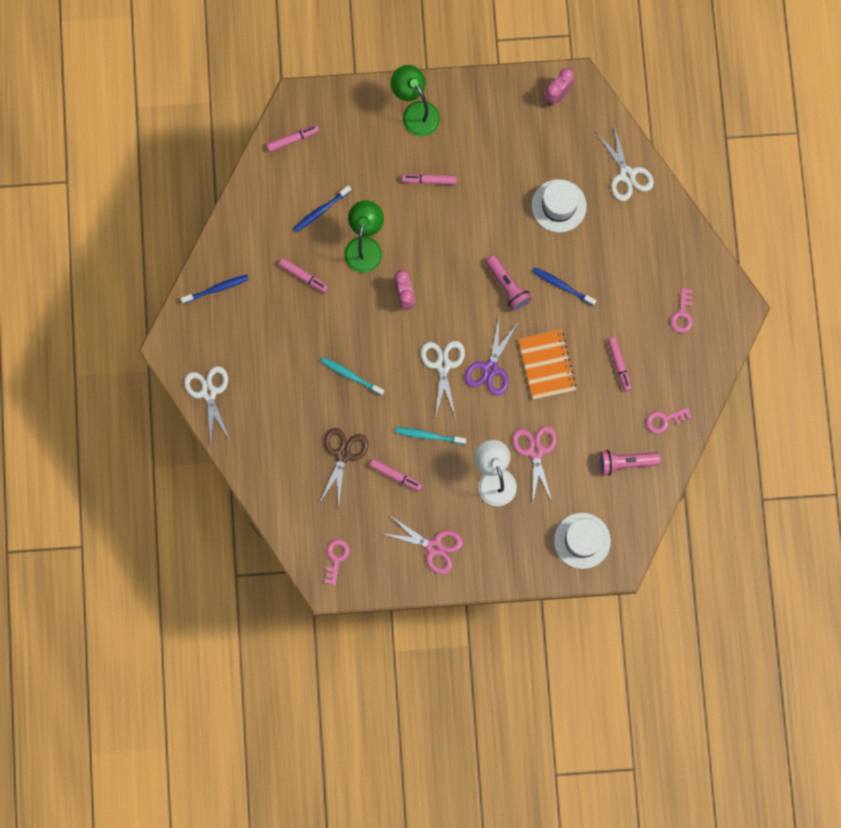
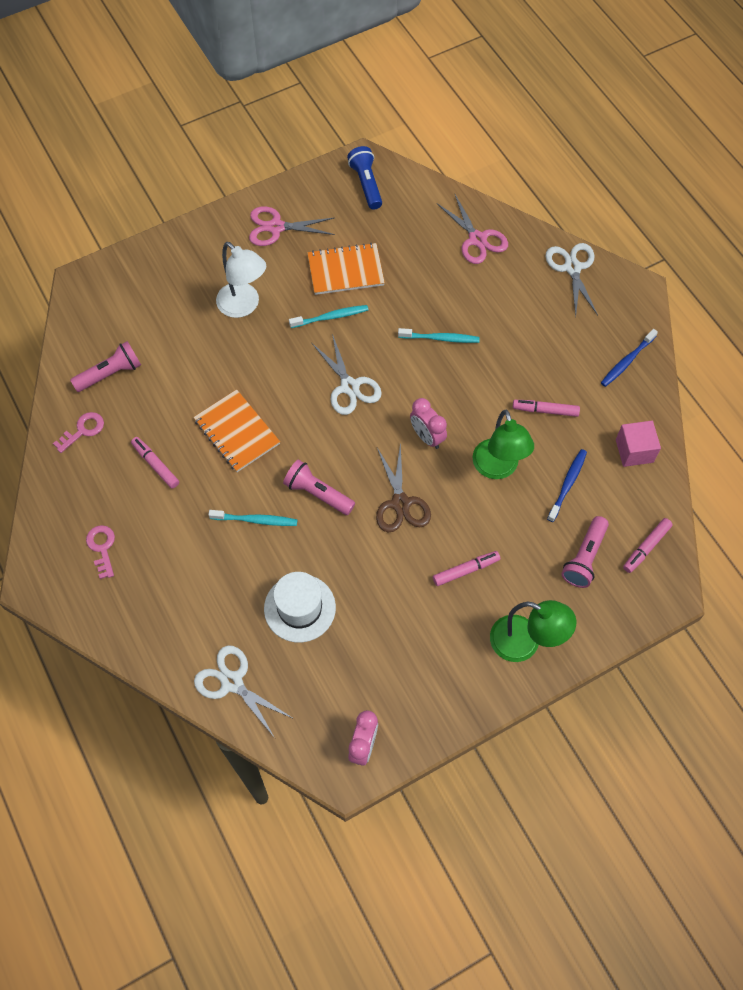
camera: 155 degrees right, 15 degrees down
(209, 392) = (572, 268): white scissors -> white scissors turned 150 degrees counterclockwise
(256, 214) = (634, 451): none -> pink cube
(336, 558) = (366, 184): pink key -> blue flashlight
(340, 151) = (584, 558): none -> pink flashlight
(343, 454) = (408, 268): brown scissors -> brown scissors (400, 503)
(396, 475) = (345, 270): pink marker -> orange notebook
(490, 368) = (297, 403): purple scissors -> none
(535, 451) = (212, 347): pink scissors -> pink scissors (477, 239)
(562, 286) = (255, 520): blue toothbrush -> turquoise toothbrush
(582, 540) = (128, 288): white hat -> none

